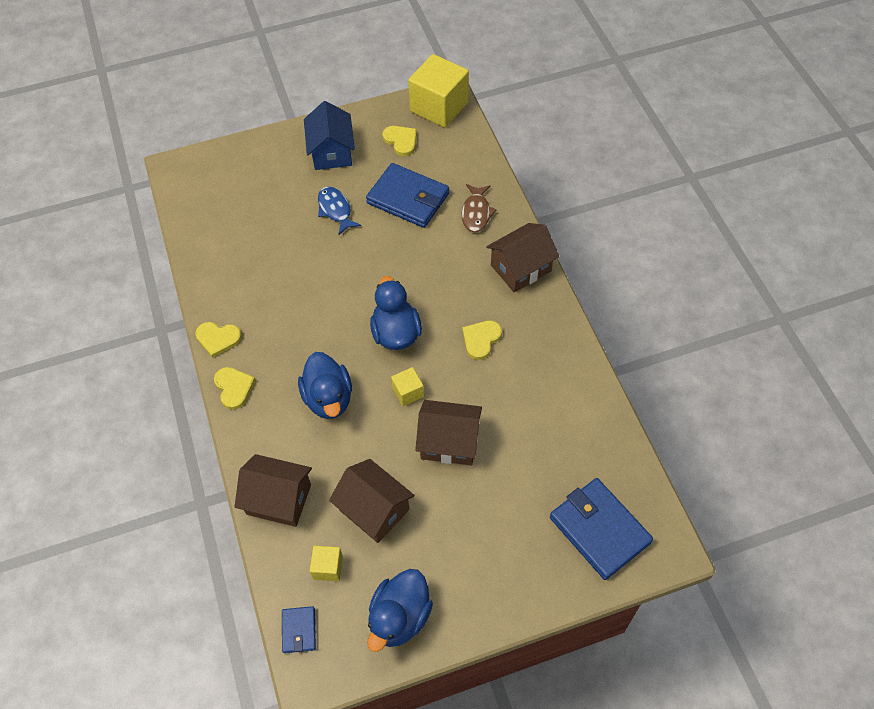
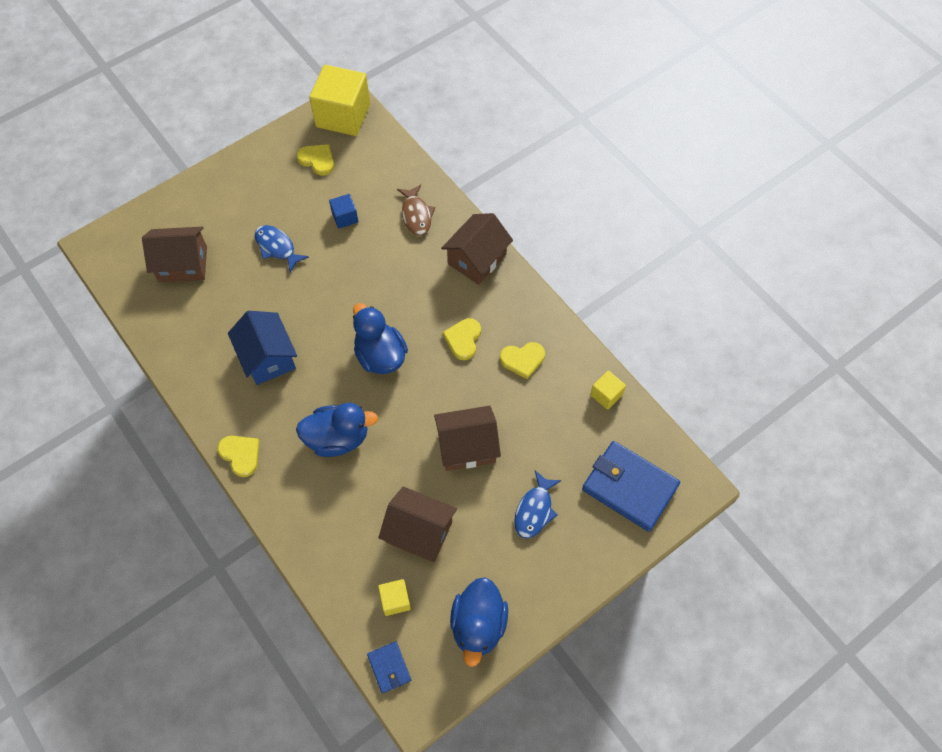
camera: 20 degrees left, 5 degrees up
(218, 339) = (206, 410): yellow heart -> yellow heart (522, 360)
(278, 499) = (325, 550): brown house -> brown house (183, 264)
(328, 398) = (338, 438): blue duck -> blue duck turned 60 degrees counterclockwise
(331, 152) = (252, 188): blue house -> blue house (268, 357)
(408, 198) = (345, 217): blue wallet -> blue cube
(408, 392) = (412, 410): yellow cube -> yellow cube (606, 395)
(494, 523) = (534, 510): none -> blue fish

